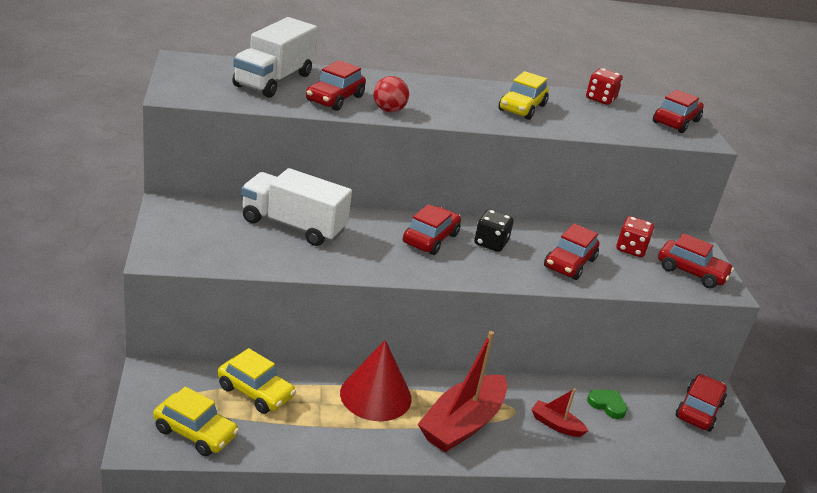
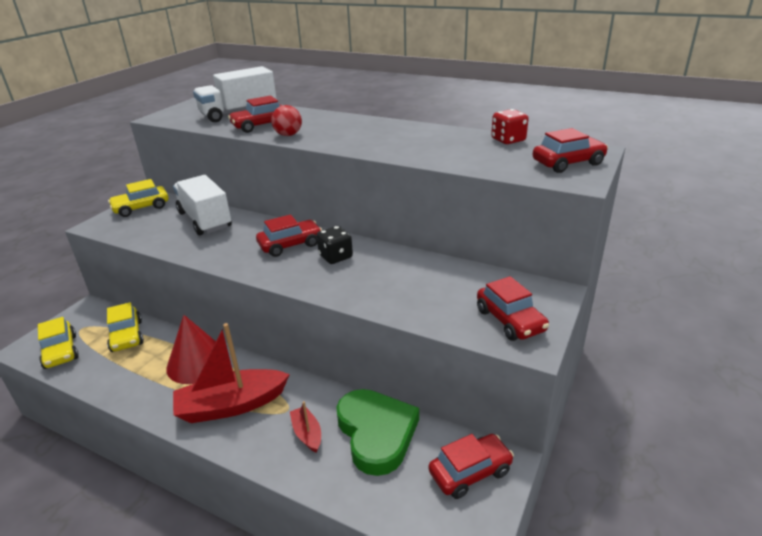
camera: 40 degrees right, 0 degrees up
(522, 108) = (411, 141): yellow car -> yellow car (141, 208)
(569, 263) = (385, 286): red car -> none
(607, 405) = (376, 433): green heart -> green heart, size x2.33
(631, 249) = (468, 286): red dice -> none

